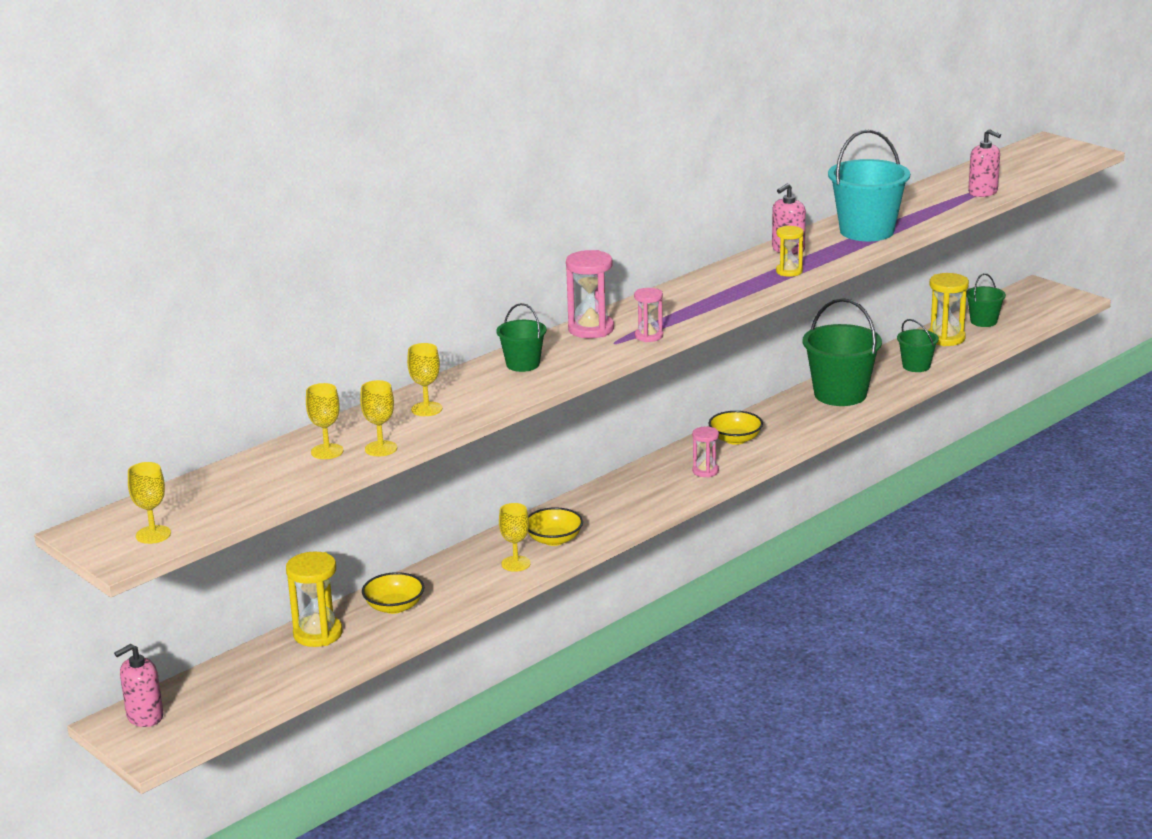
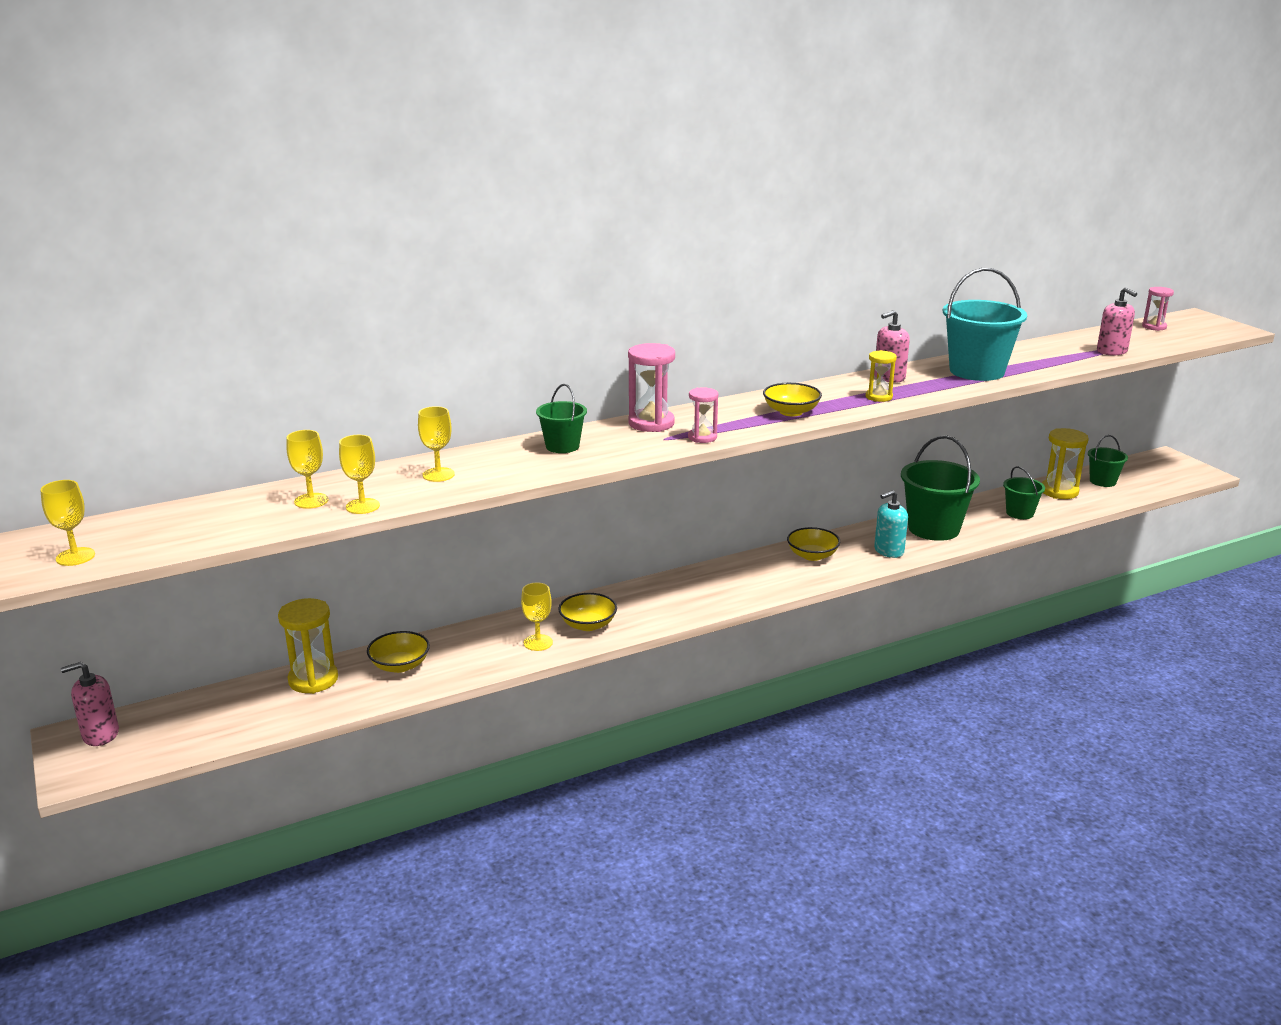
camera: 15 degrees right, 0 degrees up
(705, 471) = (768, 581): pink hourglass -> pink hourglass (1154, 327)
(715, 298) = (791, 412): none -> yellow bowl
(807, 423) = (888, 551): none -> turquoise soap dispenser

